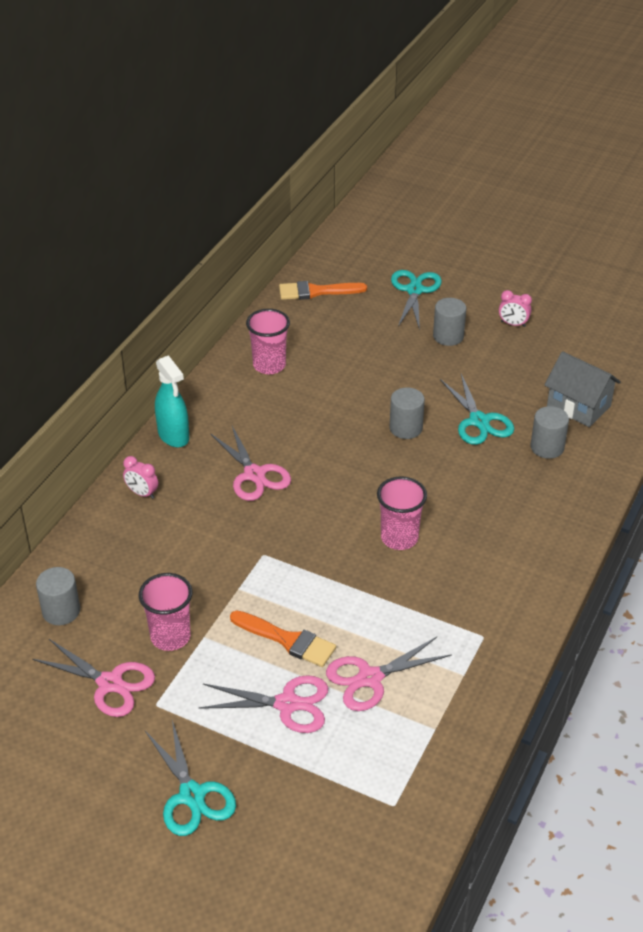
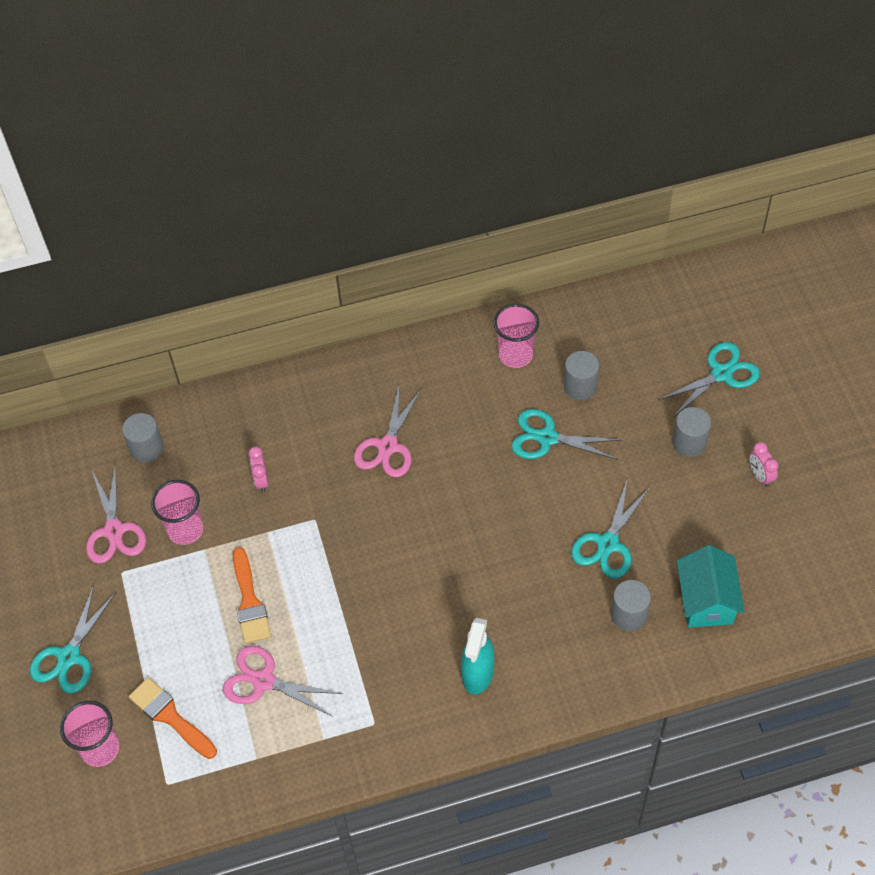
camera: 50 degrees right, 15 degrees up
(142, 493) = (297, 396): pink clock -> pink clock (261, 480)
(173, 436) = (374, 363): turquoise spray bottle -> turquoise spray bottle (477, 674)
(287, 704) = (193, 649): pink scissors -> none
(316, 291) = (639, 311): orange brush -> orange brush (170, 716)
(357, 394) = (547, 438): none -> turquoise scissors
(399, 538) = (419, 591): pink cup -> pink cup (100, 749)
(406, 428) = (544, 501): grey cylinder -> grey cylinder (580, 386)
(578, 406) = (706, 601): grey house -> turquoise house

